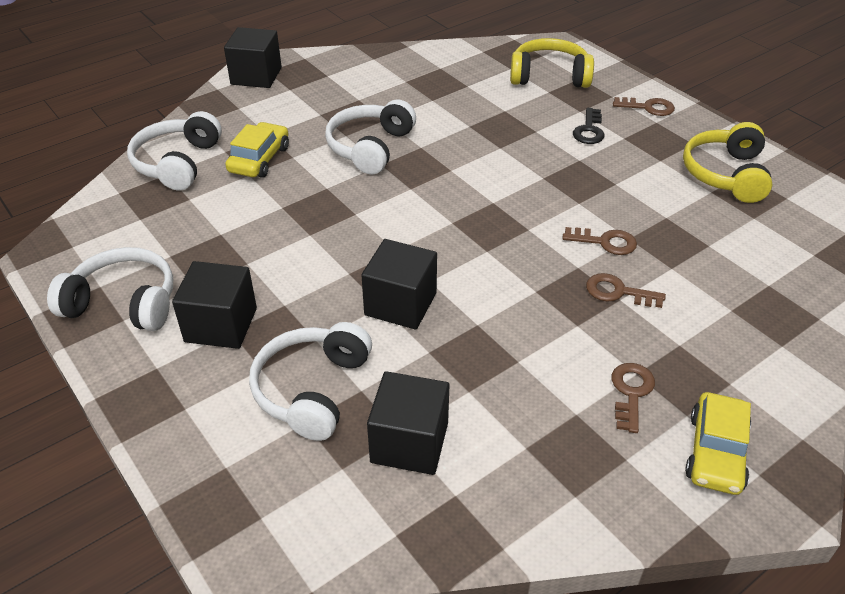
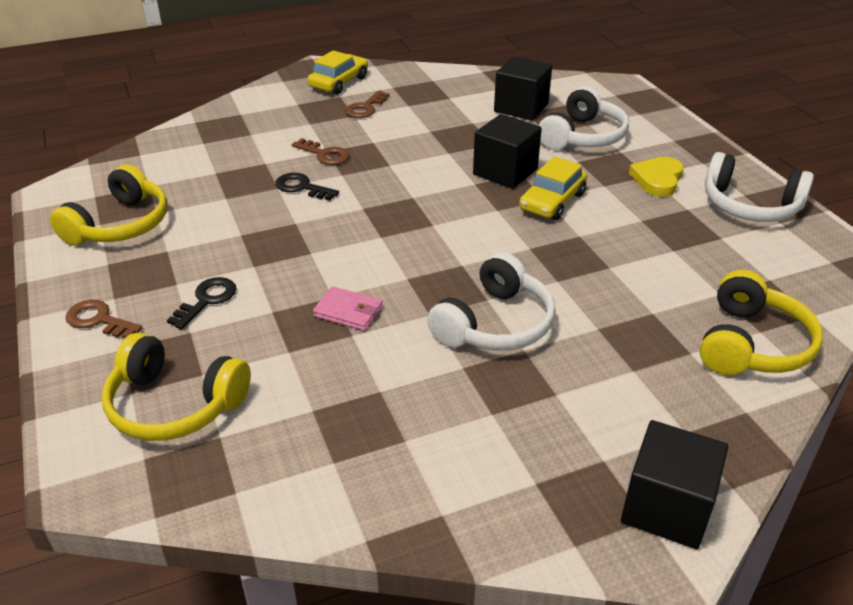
camera: 165 degrees left, 5 degrees down
(178, 163) = (751, 344): white headphones -> yellow headphones
(221, 325) = (657, 179): black cube -> yellow heart
(259, 159) = (642, 331): yellow car -> yellow car (552, 202)
(481, 139) = (348, 311): none -> pink wallet
(605, 242) = (302, 187): brown key -> black key

